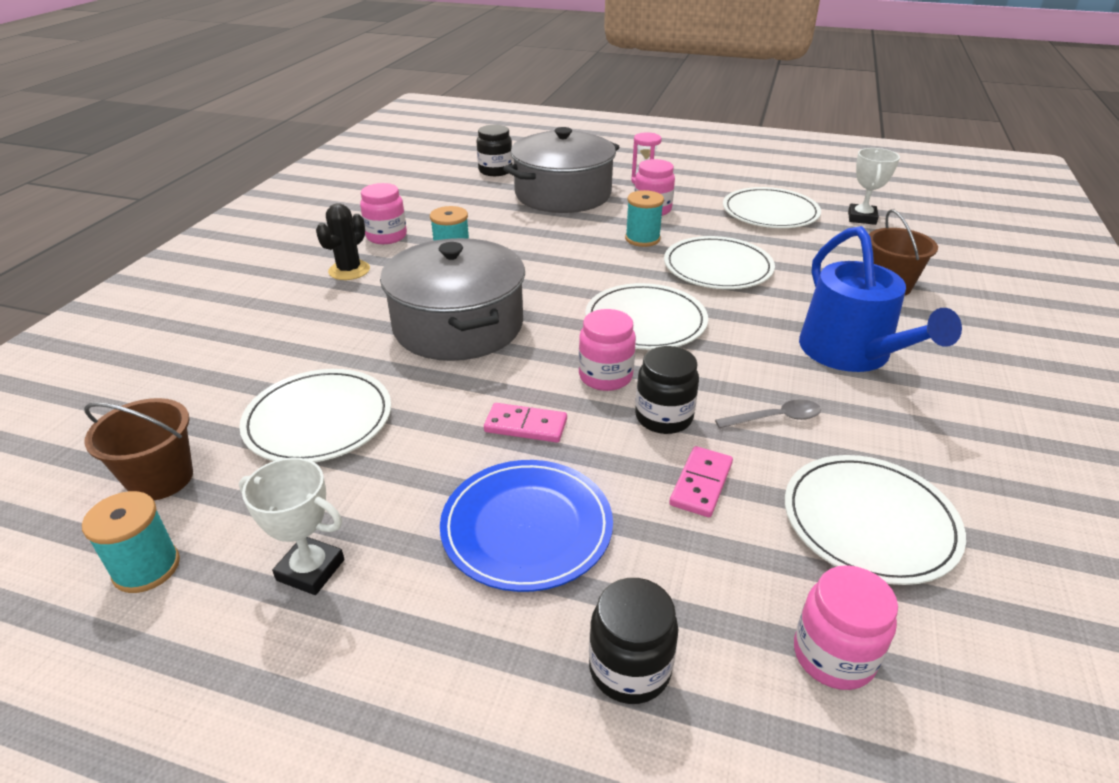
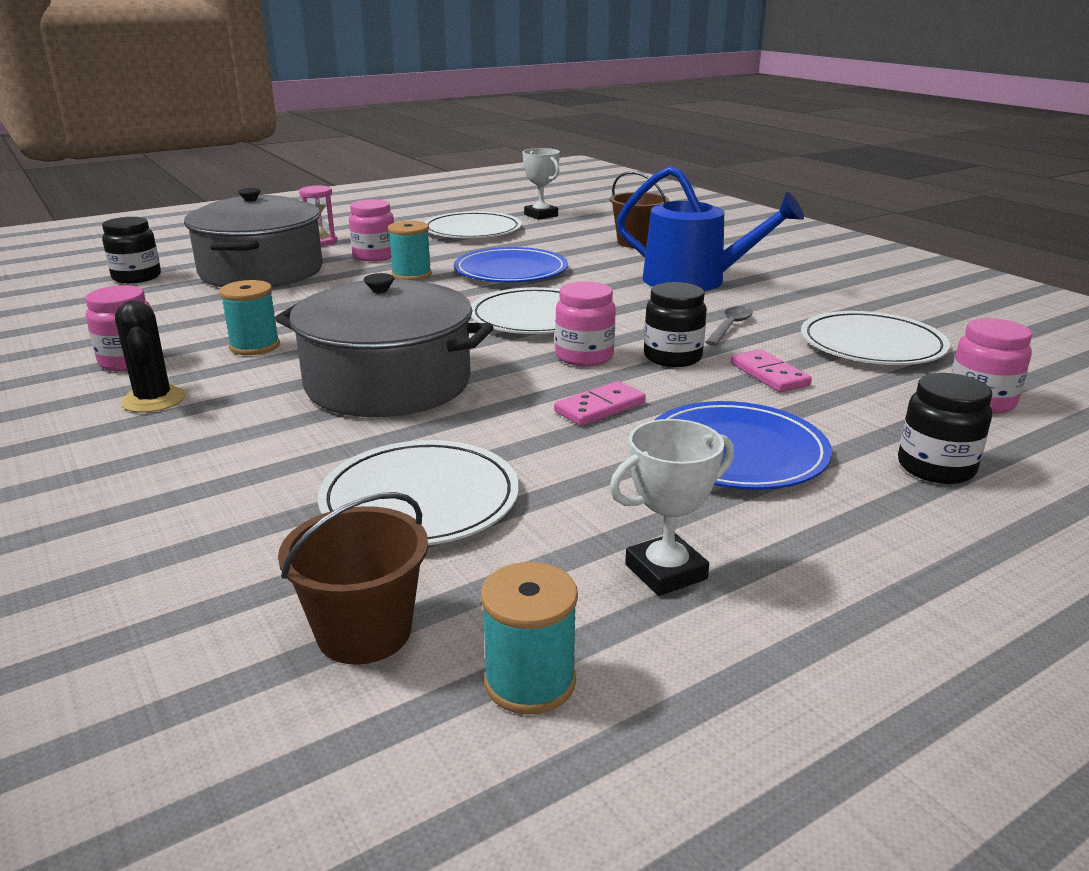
camera: 50 degrees left, 10 degrees down
(717, 267) = (511, 271): white plate -> blue plate

